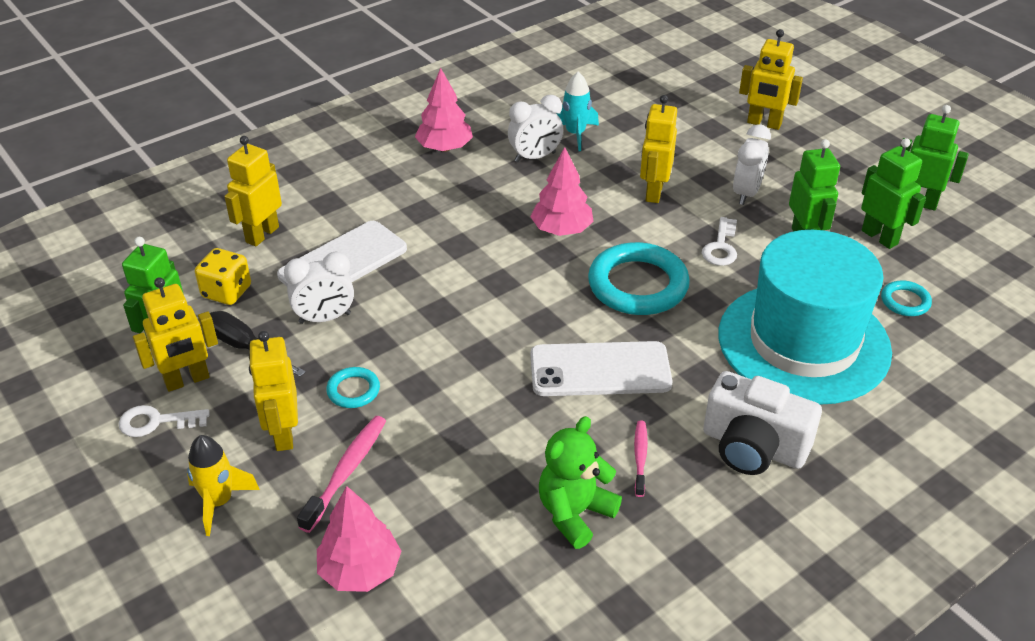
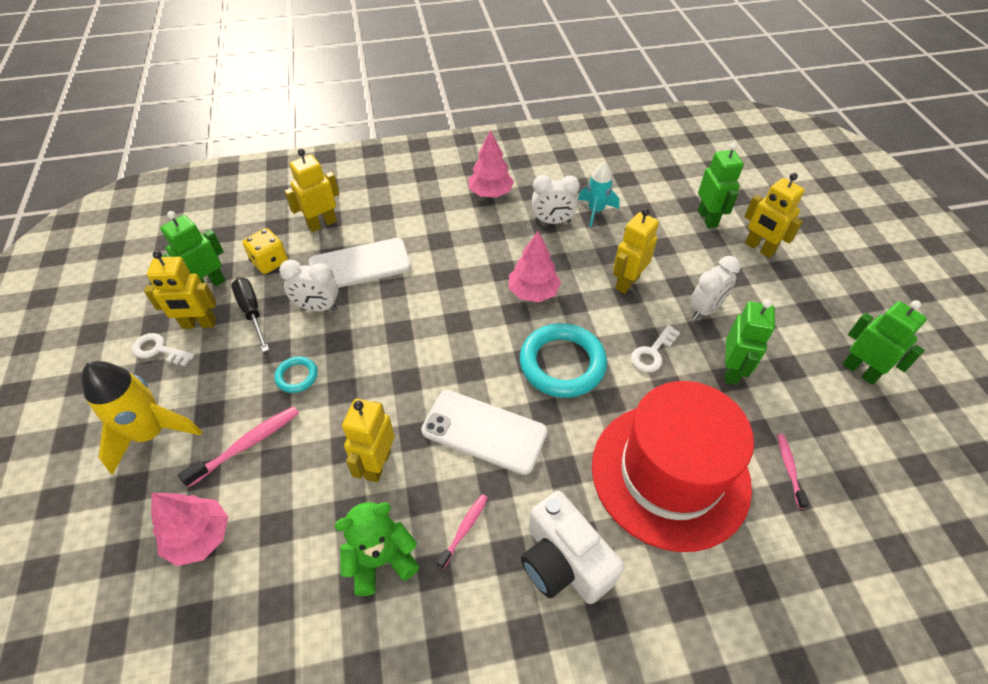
camera: 25 degrees right, 10 degrees up
(219, 502) = (151, 433): yellow rocket -> yellow rocket, size x1.58
(283, 434) = (228, 394): yellow robot -> yellow robot (377, 464)
(803, 342) = (670, 474): turquoise hat -> red hat
(880, 237) = (802, 393): green robot -> green robot (707, 218)
(905, 301) = (789, 469): turquoise ring -> pink toothbrush

